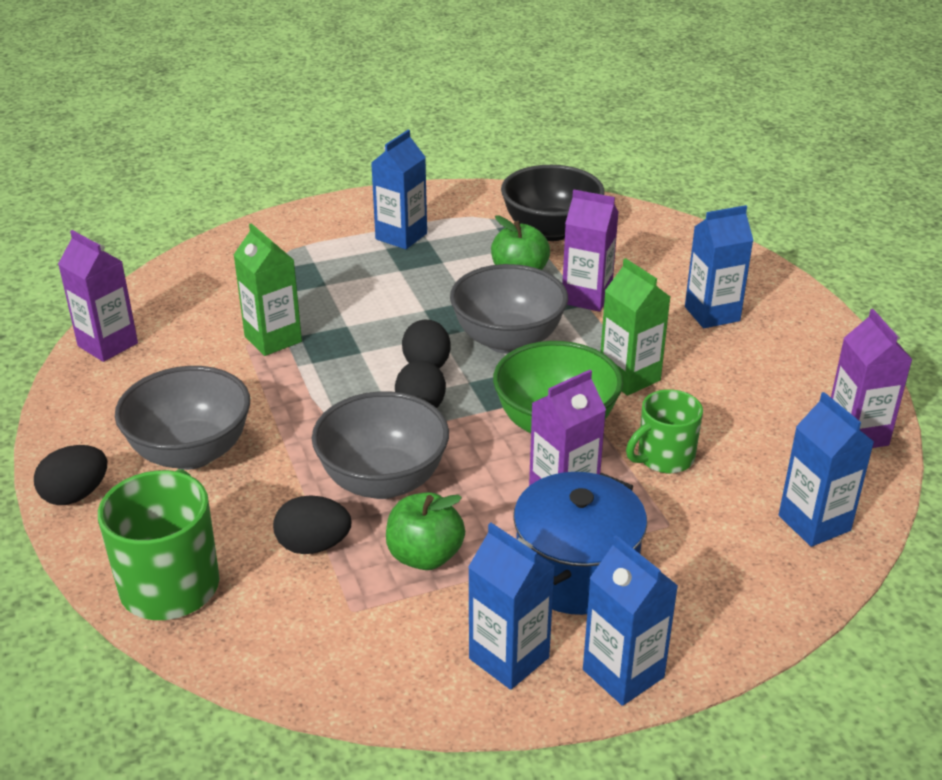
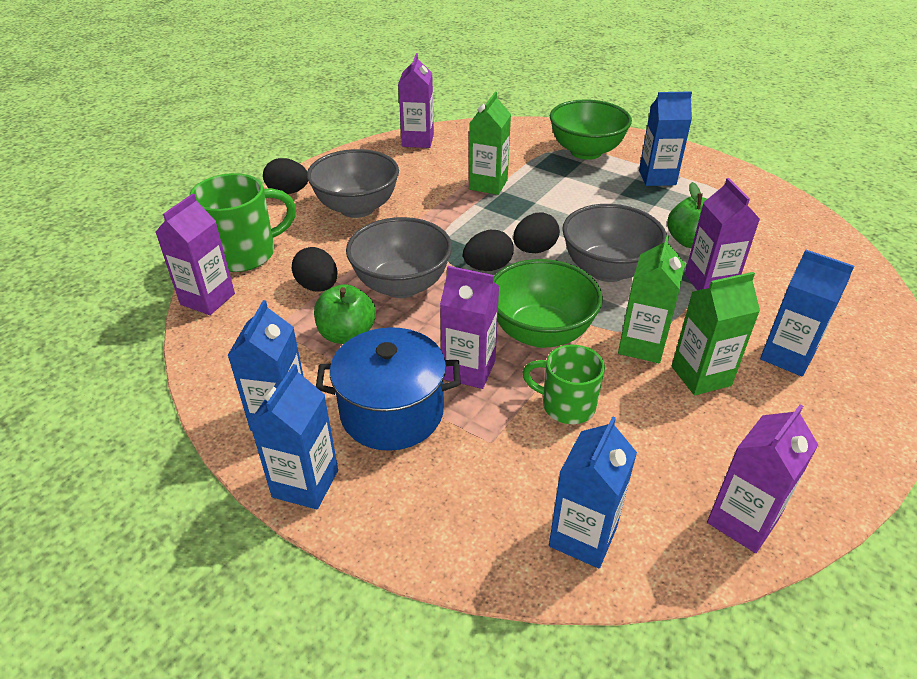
camera: 55 degrees right, 5 degrees up
(231, 650) = (207, 299): none -> purple carton
(299, 250) = (586, 152): none -> green bowl
(550, 230) = (765, 231): black bowl -> none
(695, 368) = (701, 376): none -> green carton

